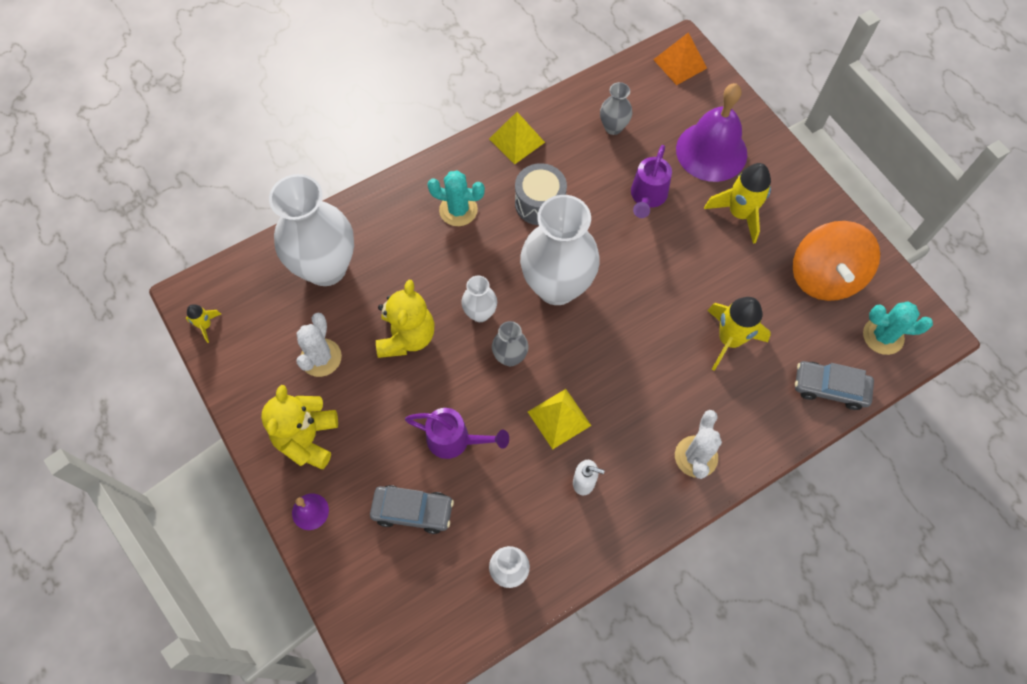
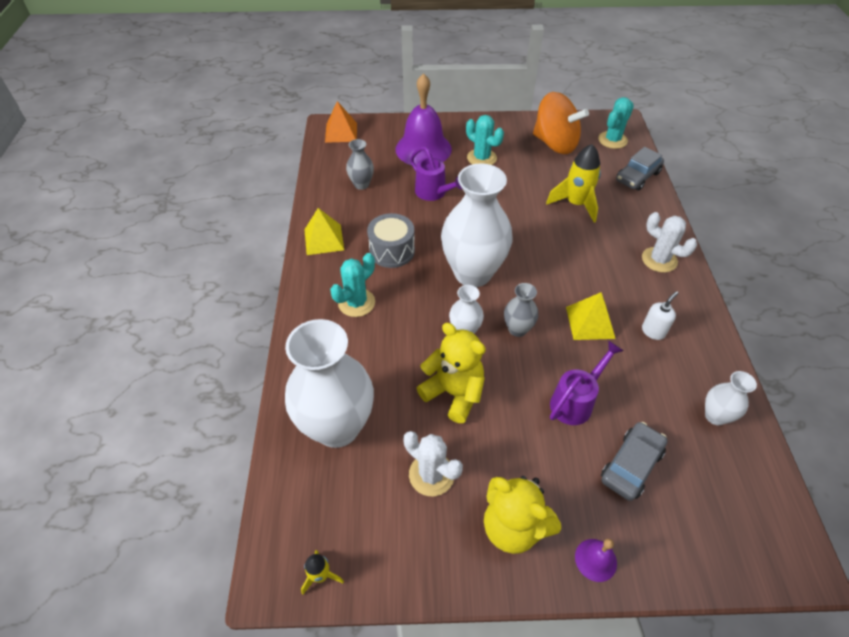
camera: 60 degrees left, 15 degrees down
(739, 213) = (481, 158): yellow rocket -> turquoise cactus

